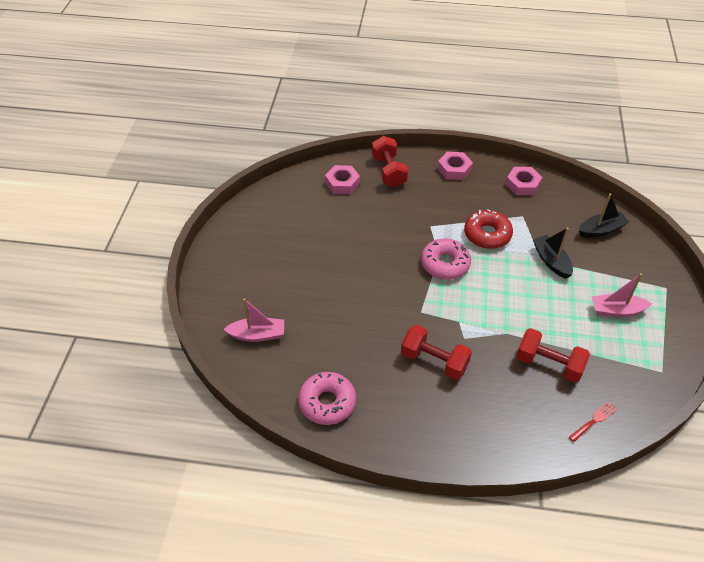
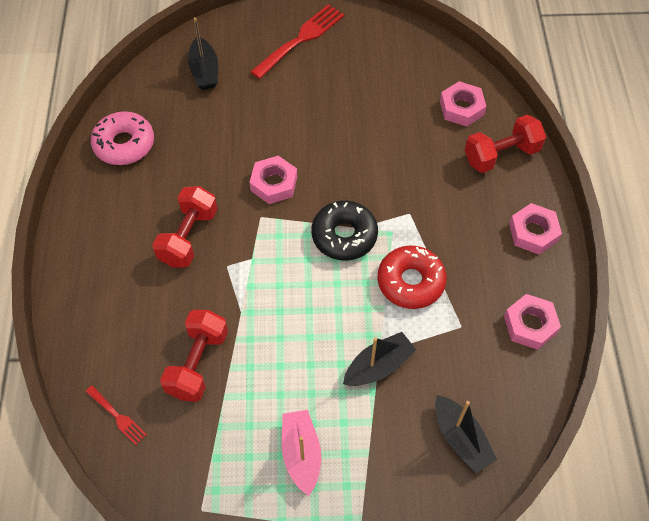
camera: 80 degrees right, 10 degrees up
(242, 264) = (301, 39): none -> red fork
(257, 335) = (204, 71): pink boat -> black boat
(390, 300) = (274, 184): none -> pink nut
(445, 264) = (344, 235): pink donut -> black donut

